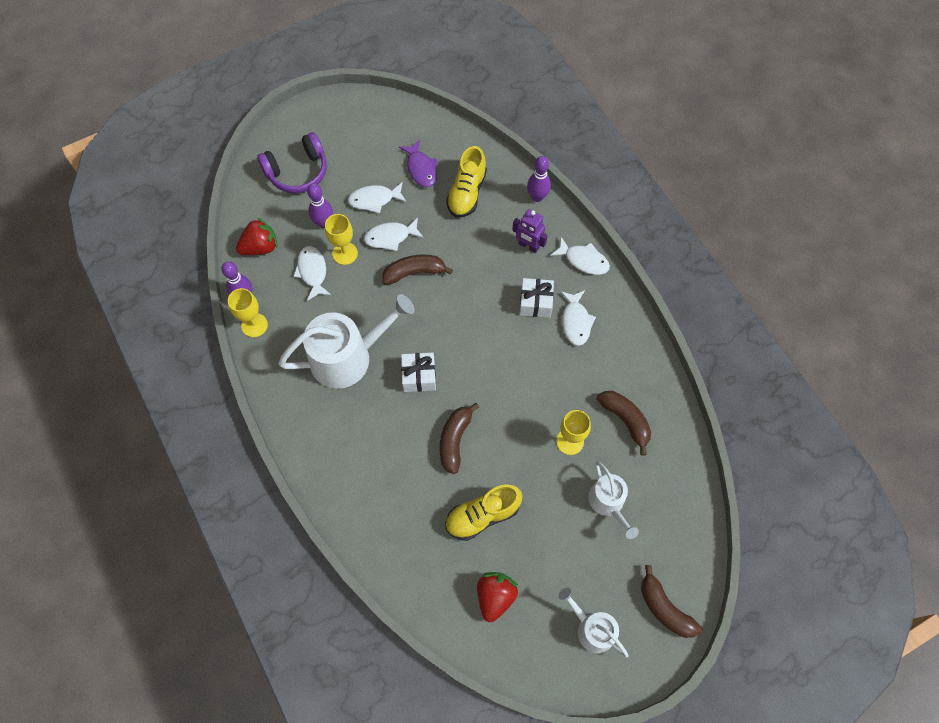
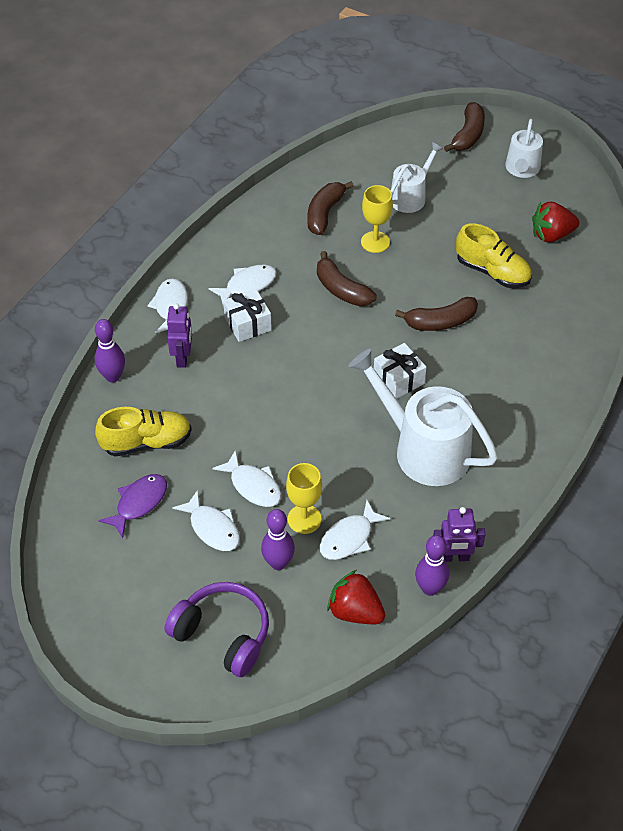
camera: 120 degrees left, 15 degrees down
(254, 325) = (454, 557): yellow goblet -> purple robot
(414, 272) = (283, 441): brown banana -> brown banana (342, 289)

